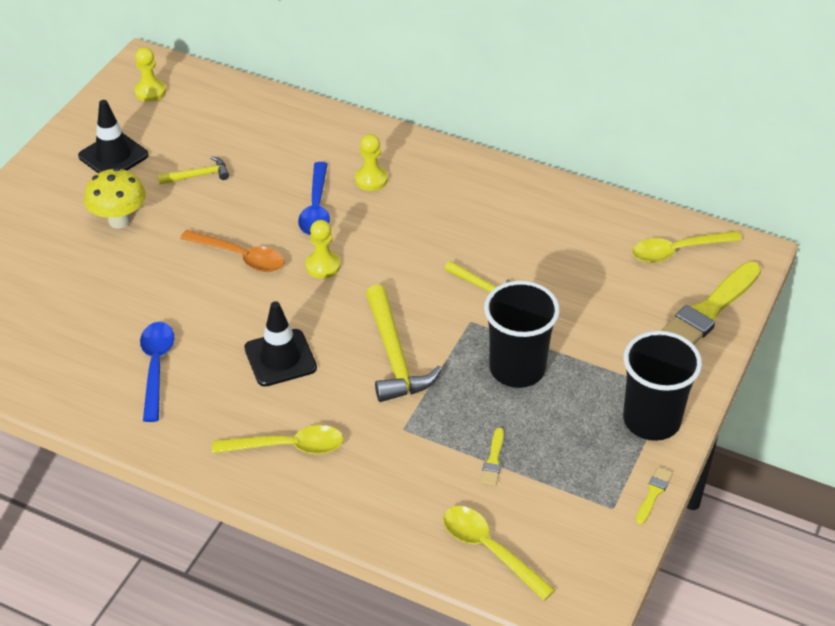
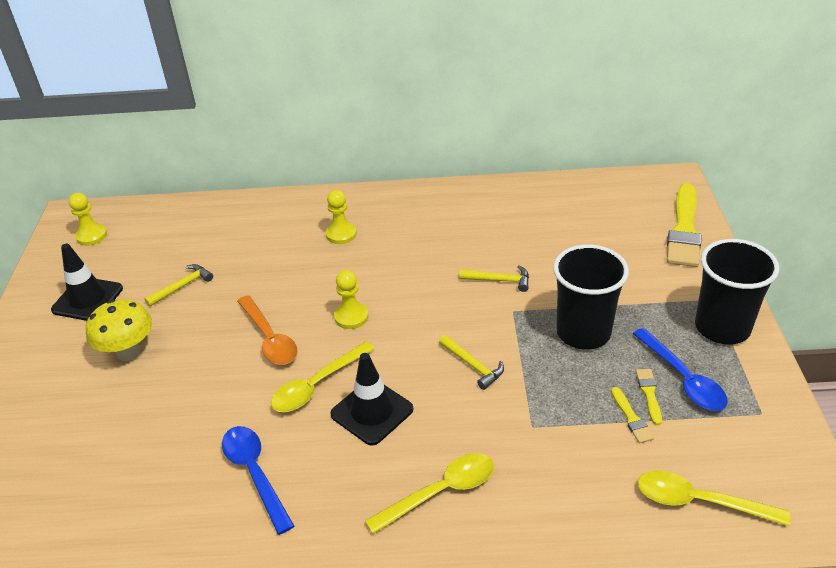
camera: 25 degrees left, 5 degrees down
(240, 257) = (269, 338): orange spoon -> orange spoon turned 60 degrees clockwise
(316, 208) = (310, 273): blue spoon -> blue spoon (683, 378)
(394, 356) = (473, 365): yellow hammer -> yellow hammer, size x0.54
(653, 494) = (780, 386): yellow brush -> yellow brush (649, 394)
(677, 251) = (622, 198): yellow spoon -> yellow spoon (317, 385)

